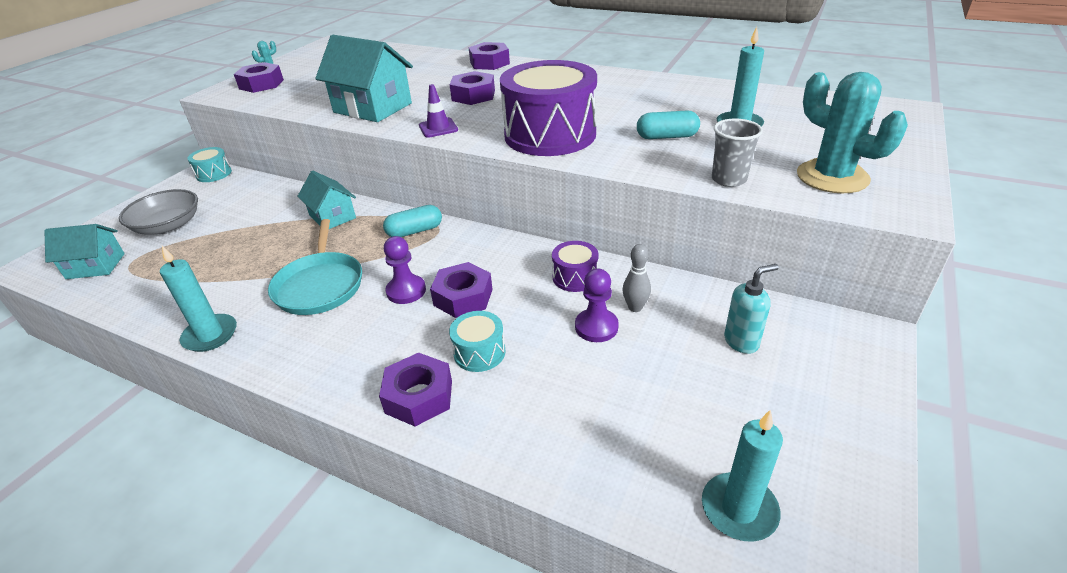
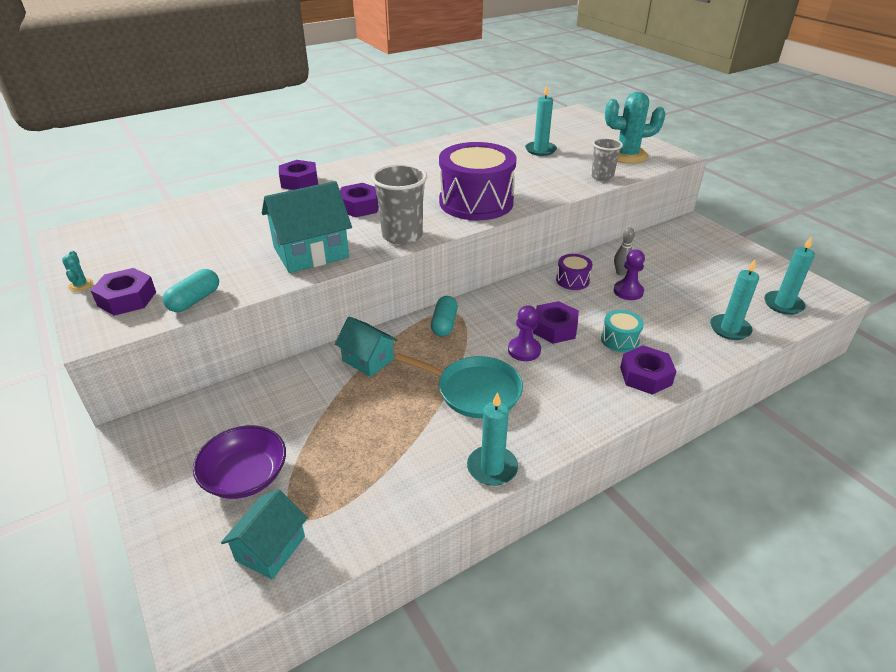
camera: 60 degrees left, 0 degrees up
(168, 226) = (245, 476): grey bowl -> purple bowl
(214, 174) = (157, 423): turquoise drum -> none
(332, 217) = (368, 360): turquoise house -> turquoise house turned 45 degrees clockwise
(438, 128) = (402, 236): purple traffic cone -> grey cup
(597, 454) = (729, 329): none -> turquoise candle
(666, 137) = (529, 172): turquoise capsule -> turquoise capsule (194, 300)
(741, 342) = (674, 255): turquoise soap dispenser -> none

